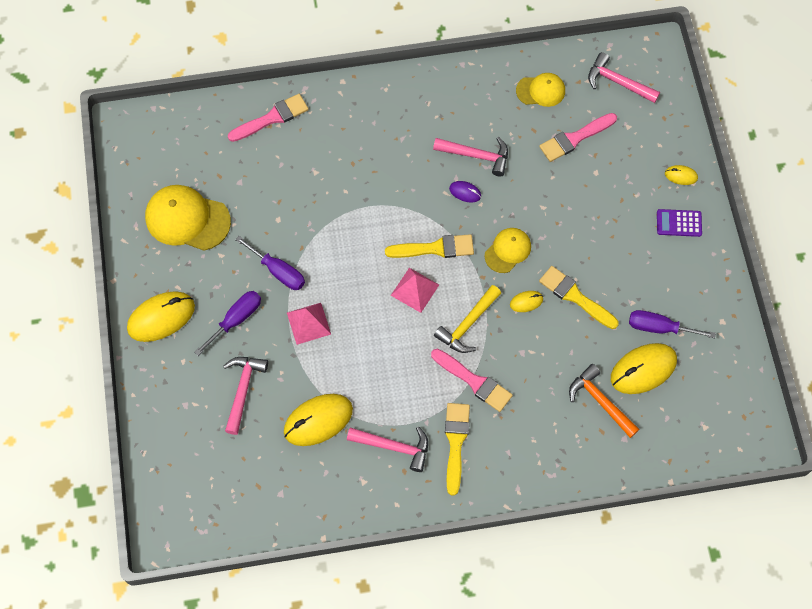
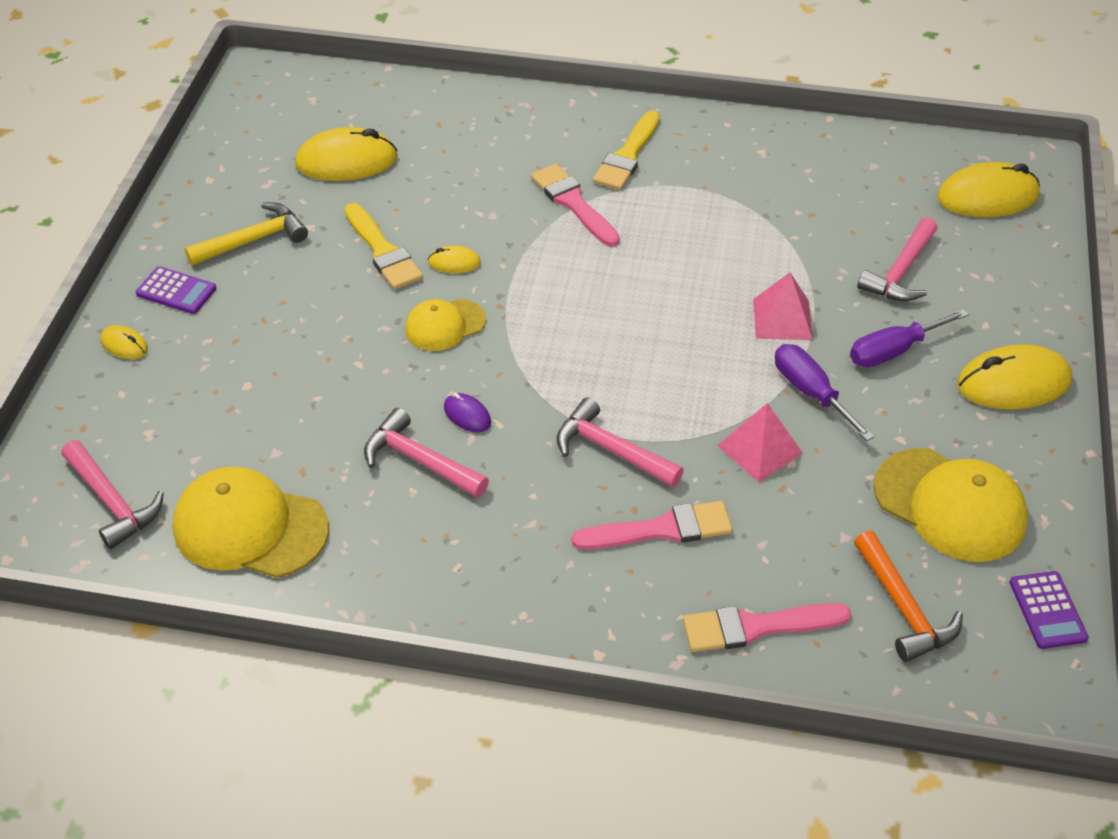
camera: 160 degrees left, 20 degrees down
(130, 172) = (1047, 610): none -> purple calculator
(318, 420) = (802, 217): yellow mouse -> yellow mouse (987, 197)
(394, 447) = (709, 170): pink hammer -> pink hammer (611, 450)
(415, 290) = (607, 316): pink pyramid -> pink pyramid (760, 449)
(435, 248) = (553, 356): yellow brush -> none
(467, 324) = (551, 260): yellow hammer -> yellow hammer (254, 240)
(541, 91) = (250, 527): yellow cap -> yellow cap, size x1.69
(575, 138) = (245, 439): pink brush -> pink brush (661, 529)
(600, 401) = (422, 148): orange hammer -> orange hammer (903, 608)
(659, 327) = (295, 193): purple screwdriver -> none

